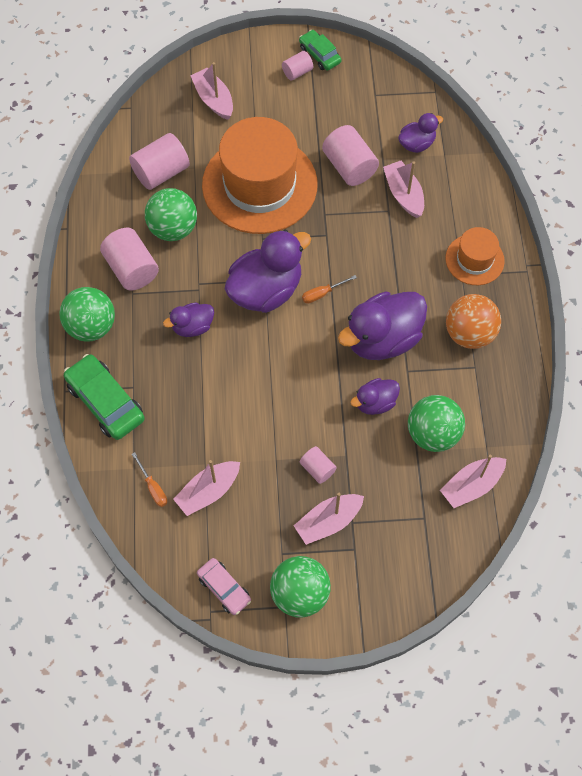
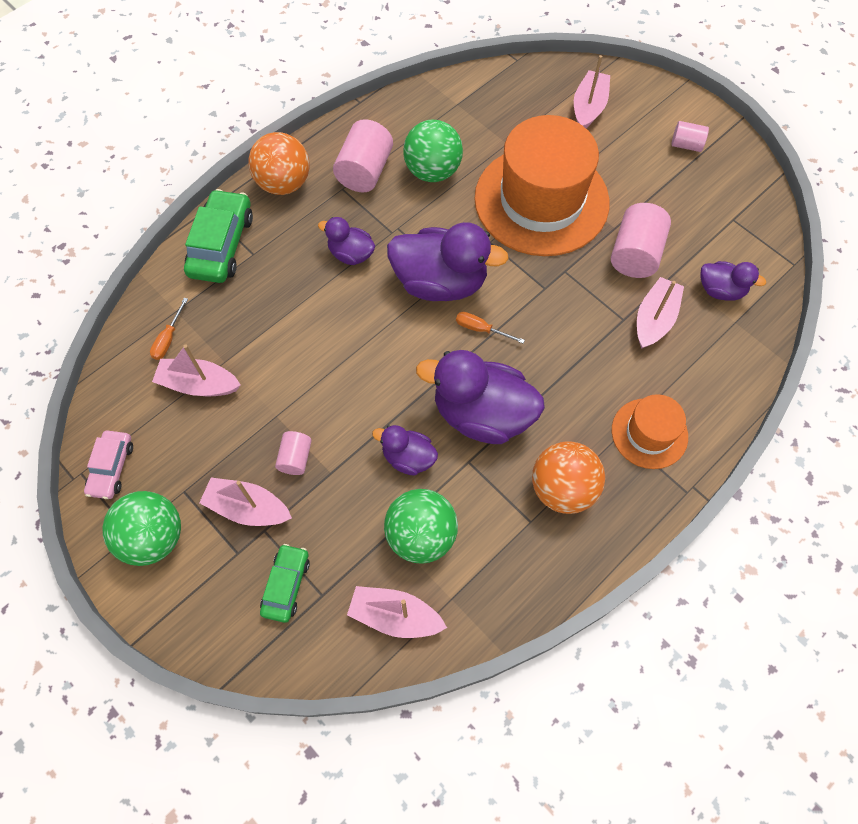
camera: 50 degrees right, 0 degrees up
(91, 326) = (284, 183): green ball -> orange ball
(161, 172) = (478, 124): pink cylinder -> none
(319, 55) = (723, 148): green car -> green car (286, 585)

